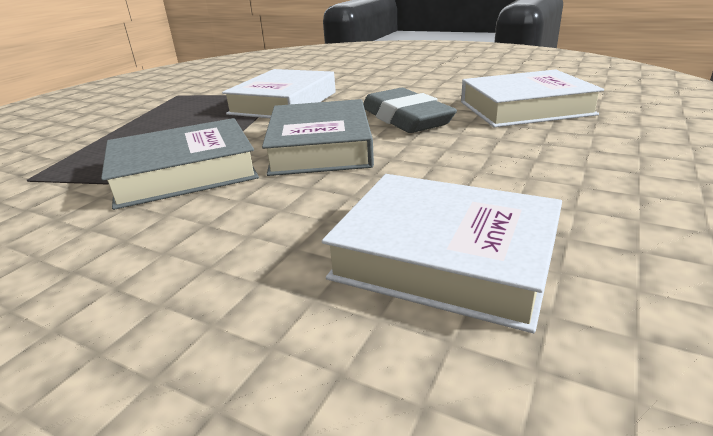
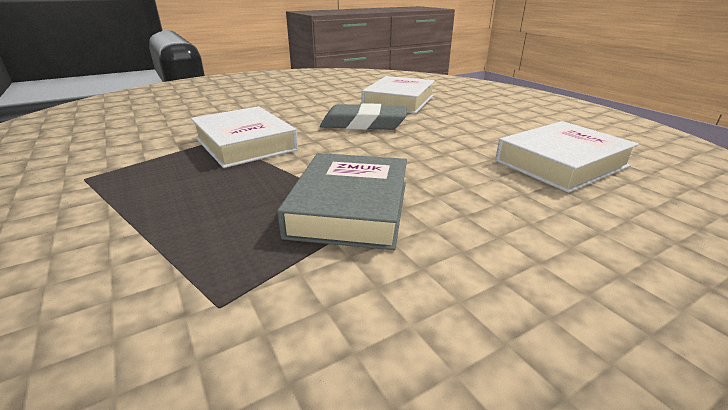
camera: 60 degrees left, 0 degrees up
(320, 147) = (375, 154): grey book -> none

